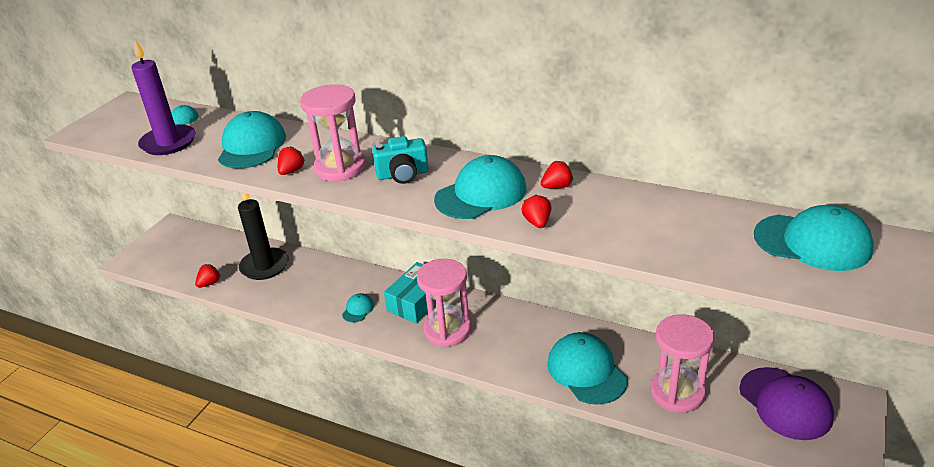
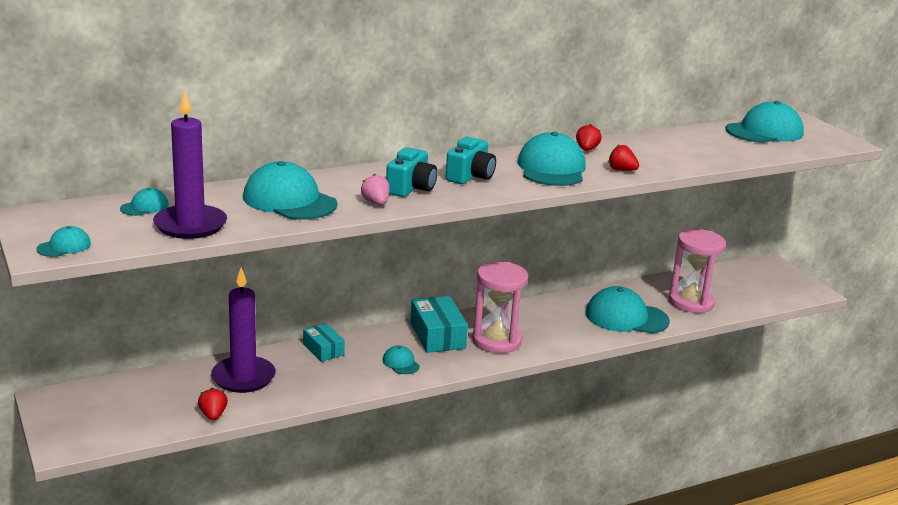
camera: 55 degrees left, 10 degrees down
(93, 131) = (64, 246): none -> turquoise cap
(264, 266) = (243, 377): black candle -> purple candle
(291, 171) = (376, 203): red strawberry -> pink strawberry
(335, 271) = (323, 349): none -> turquoise box
(340, 168) = (411, 188): pink hourglass -> turquoise camera
(785, 403) = (745, 280): purple cap -> none

